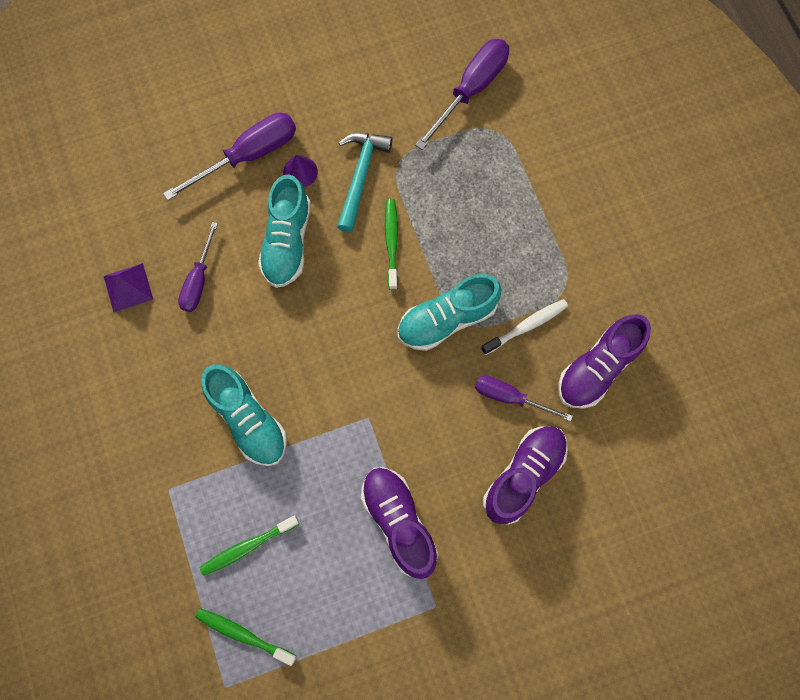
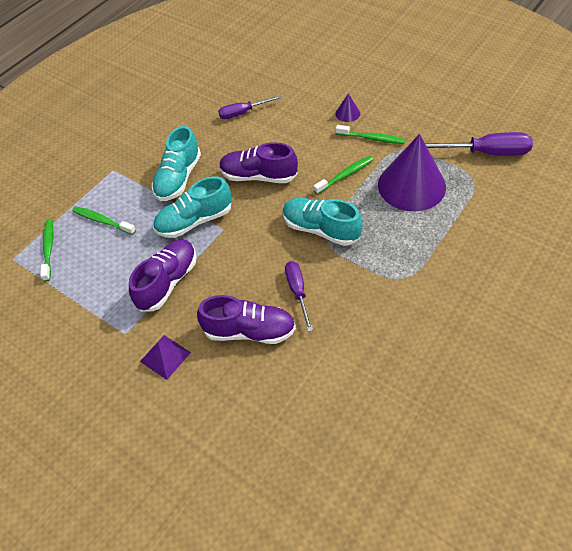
camera: 60 degrees right, 20 degrees down
(128, 287) = (214, 91): purple pyramid -> purple pyramid (165, 357)
(248, 156) = (335, 89): purple screwdriver -> none
(287, 242) = (299, 133): turquoise shoe -> turquoise shoe (194, 221)
(360, 177) = (372, 138): turquoise hammer -> green toothbrush
(458, 191) = (411, 185): none -> purple cone
(526, 326) = (355, 272): white toothbrush -> none
(597, 368) = (363, 330): purple shoe -> purple shoe (258, 176)

